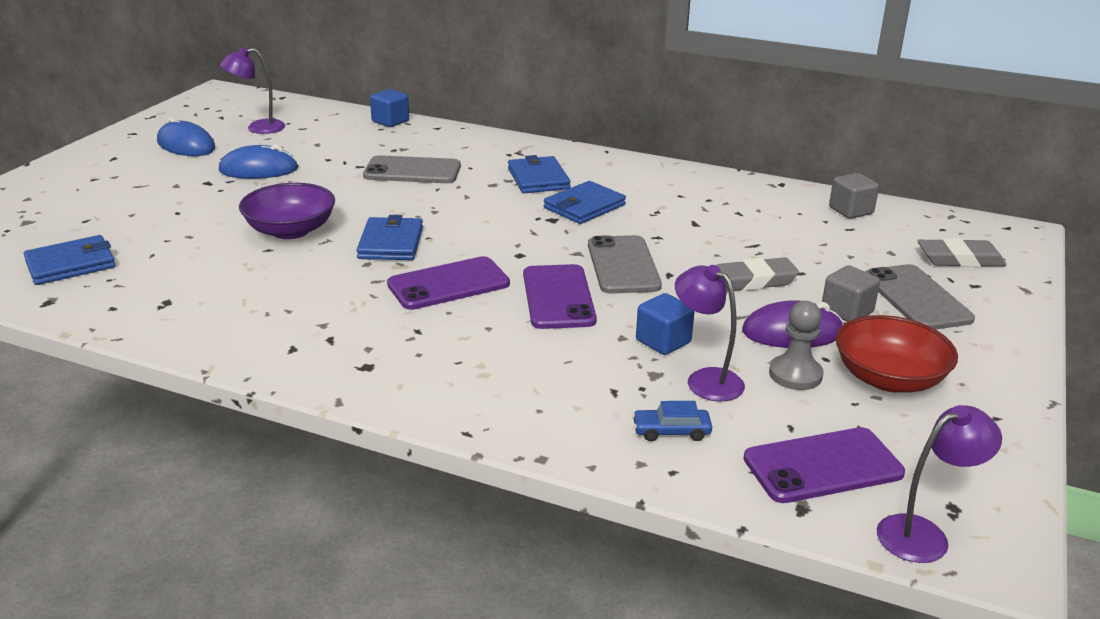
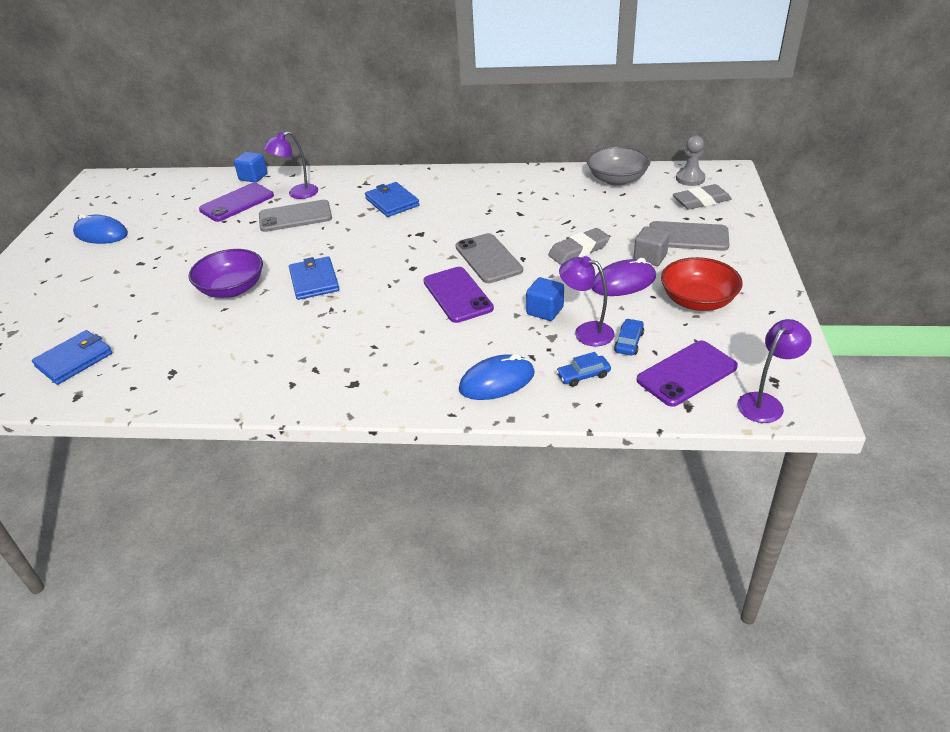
camera: 15 degrees left, 10 degrees up
(258, 128) = (151, 205): purple lamp -> purple lamp (297, 194)
(259, 169) = (174, 242): blue mouse -> blue mouse (497, 381)
(448, 284) = (375, 304): purple phone -> purple phone (237, 203)
(584, 206) = (437, 218): blue wallet -> none
(759, 406) = (629, 342): none -> blue car
(795, 375) = (640, 313): grey pawn -> grey pawn (690, 179)
(851, 210) = (617, 179): grey cube -> grey bowl
(916, 298) = (688, 237): grey phone -> grey phone turned 45 degrees counterclockwise

